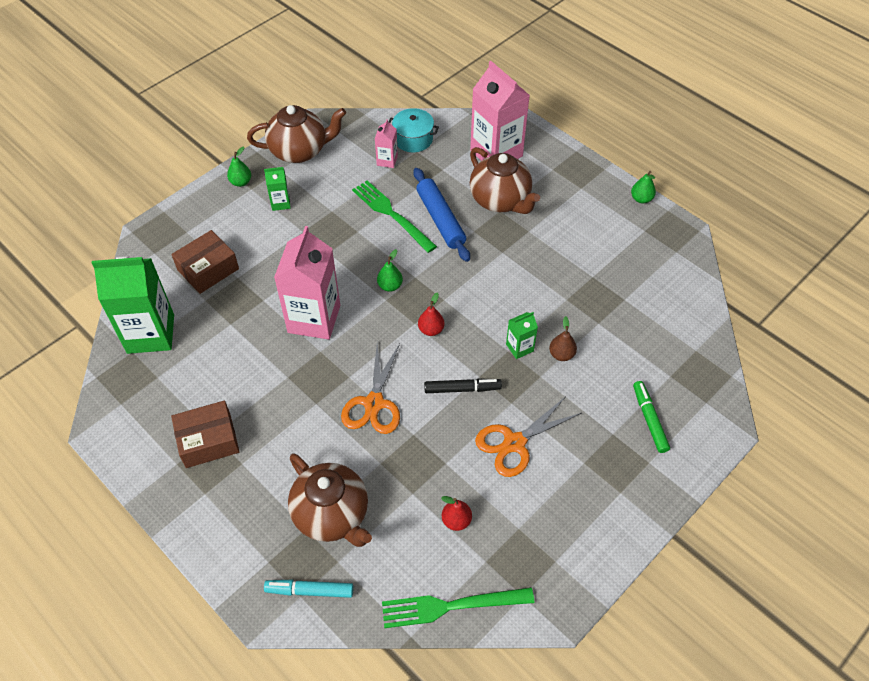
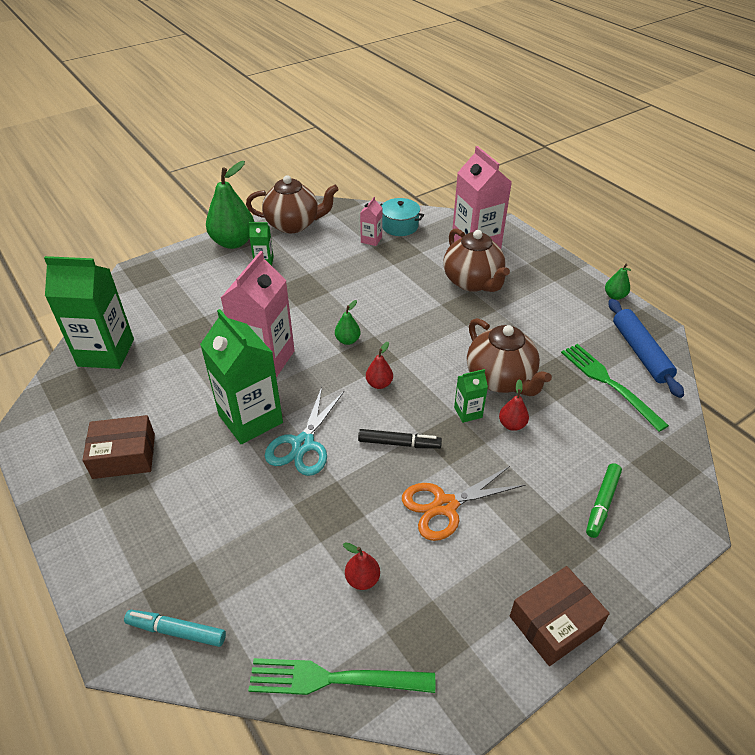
camera: 10 degrees right, 10 degrees down
(208, 269) = (179, 306): brown box -> brown box (554, 623)
(241, 182) = (233, 242): green pear -> green pear, size x2.15
(317, 385) = (250, 419): none -> green carton
(332, 515) = (227, 551): brown teapot -> brown teapot (500, 379)
(374, 403) = (303, 444): orange scissors -> turquoise scissors
(390, 214) = (364, 281): green fork -> green fork (608, 382)
(440, 219) = (410, 291): blue rolling pin -> blue rolling pin (640, 352)
(561, 354) = (512, 424): brown pear -> red pear
(649, 419) = (602, 503): green marker -> green marker turned 150 degrees counterclockwise

